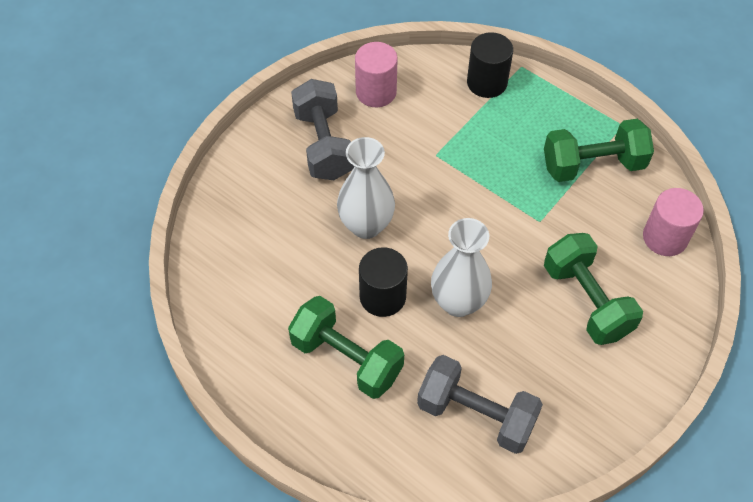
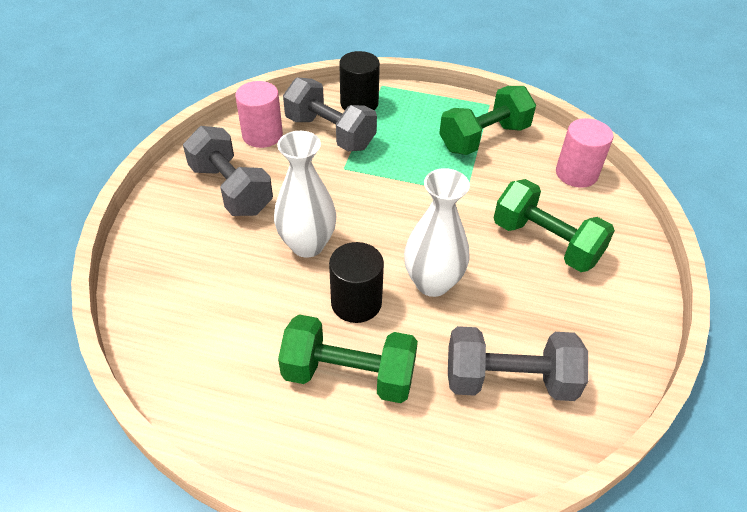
camera: 25 degrees left, 10 degrees down
(441, 109) = (330, 133): none -> grey dumbbell

